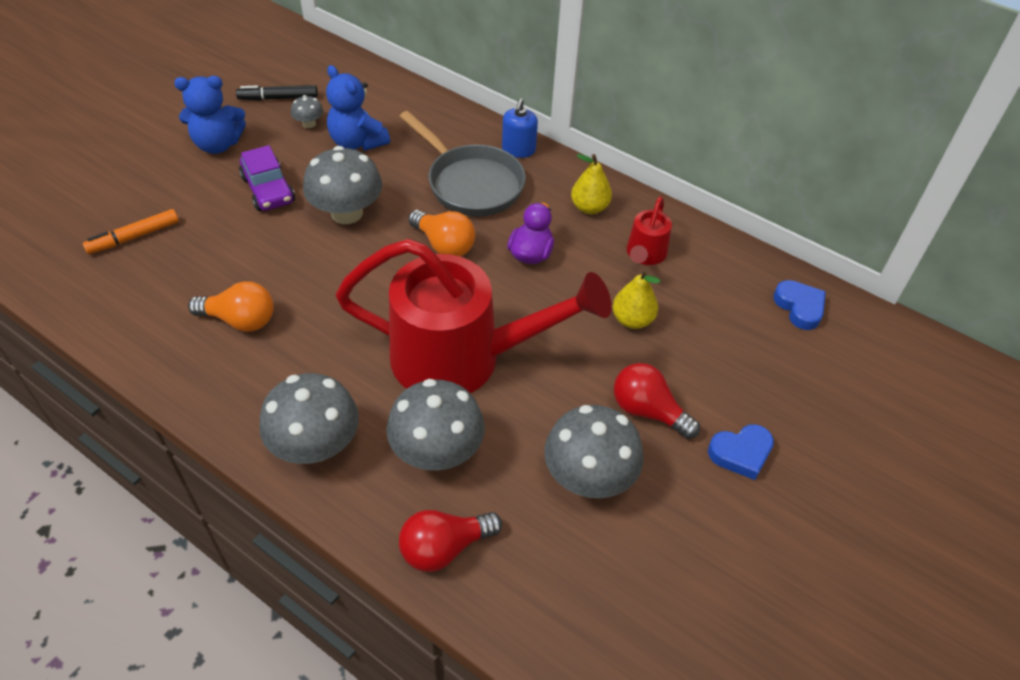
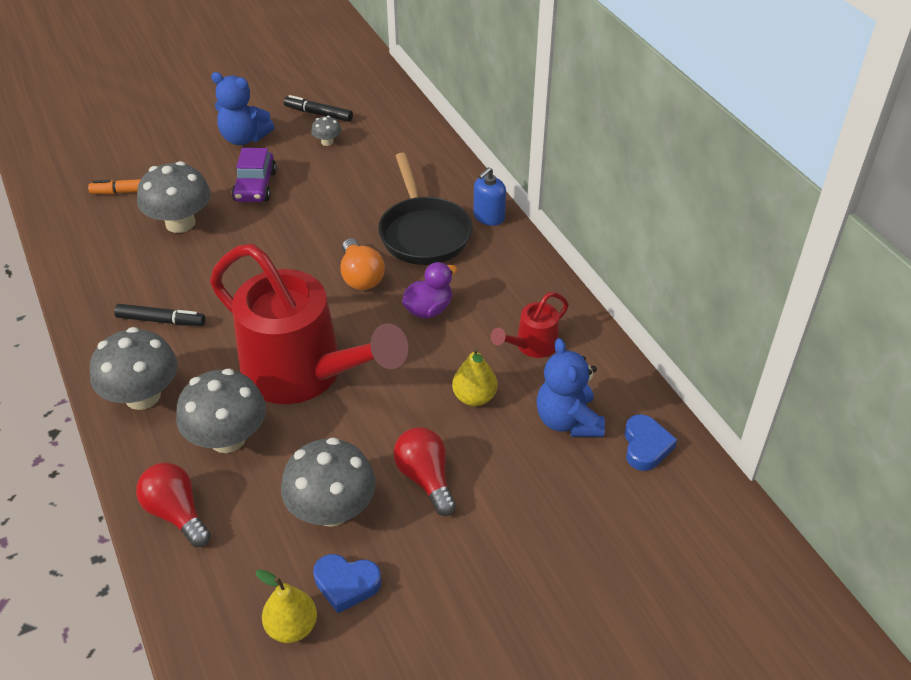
camera: 30 degrees right, 5 degrees down
(240, 320) = (159, 281): orange light bulb -> none
(274, 360) = (161, 320): none -> black marker
(346, 213) = (302, 224): grey mushroom -> grey mushroom (180, 223)
(357, 142) = (354, 169): blue teddy bear -> blue teddy bear (568, 421)
(444, 548) = (177, 513): red light bulb -> red light bulb turned 45 degrees clockwise
(470, 183) = (423, 233): grey pan -> black pan
(589, 207) = (513, 287): yellow pear -> yellow pear (292, 627)
(741, 453) = (480, 548): blue heart -> blue heart (346, 584)

